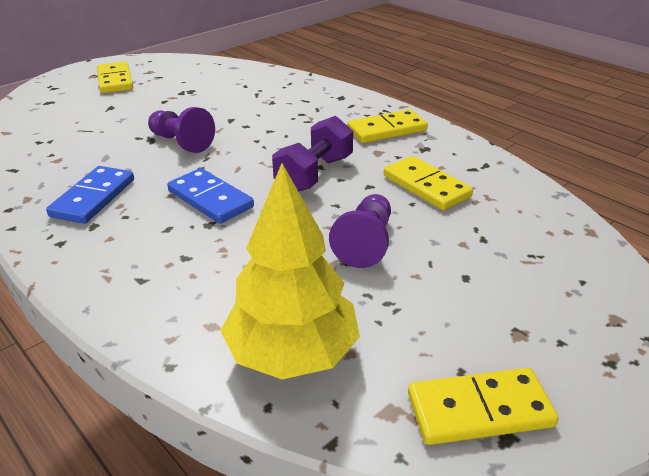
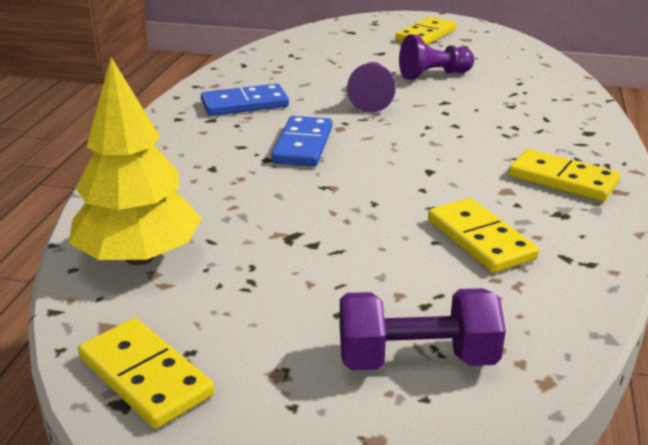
camera: 55 degrees right, 5 degrees down
(314, 174) = (410, 174): purple dumbbell -> purple dumbbell (416, 359)
(365, 243) = (329, 239): purple pawn -> purple pawn (433, 75)
(426, 186) = (480, 239): yellow domino -> yellow domino turned 45 degrees counterclockwise

